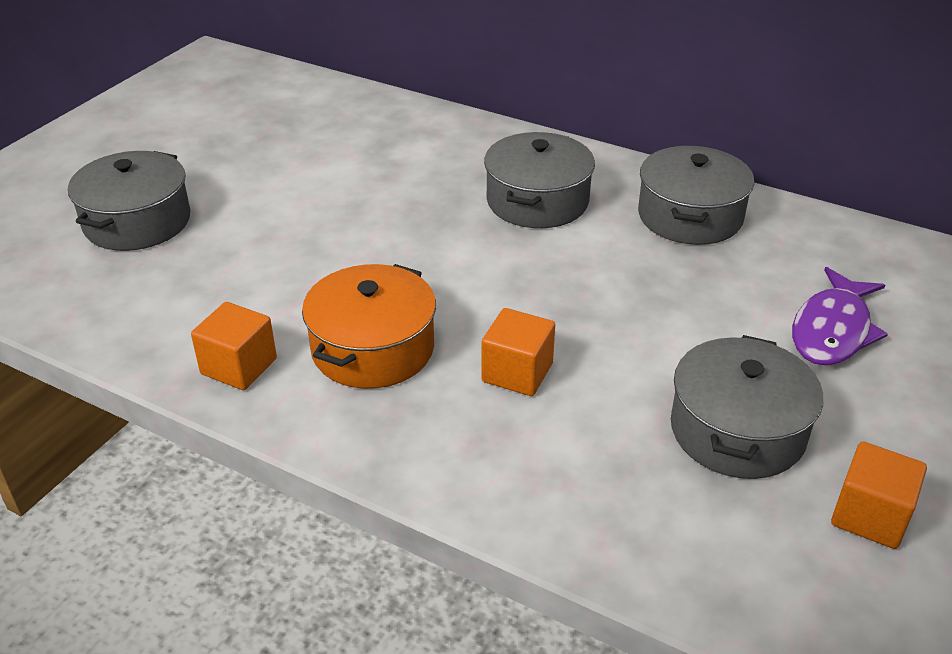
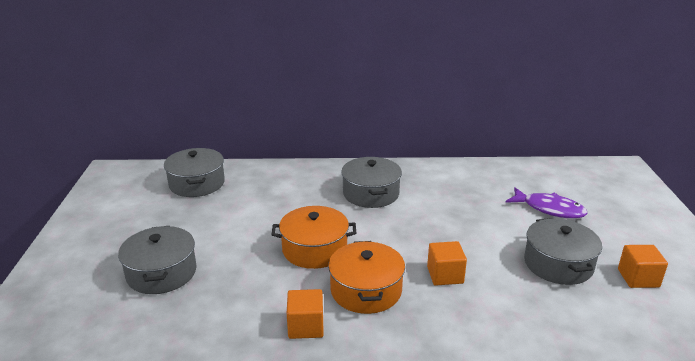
camera: 30 degrees left, 10 degrees down
(363, 260) = (314, 249): none -> orange pot
(690, 216) = (445, 179): grey pot -> grey pot (197, 183)
(833, 330) = (549, 209): purple fish -> purple fish turned 60 degrees counterclockwise

